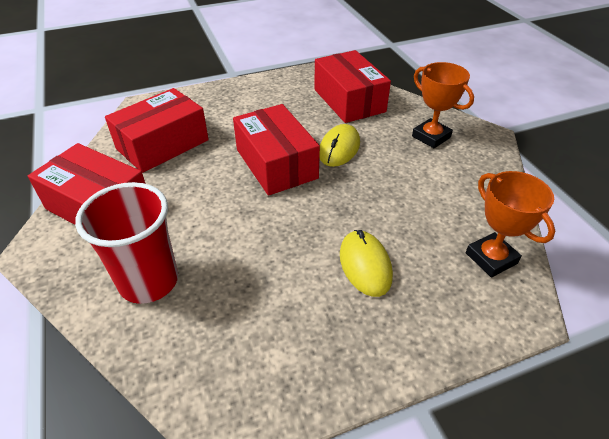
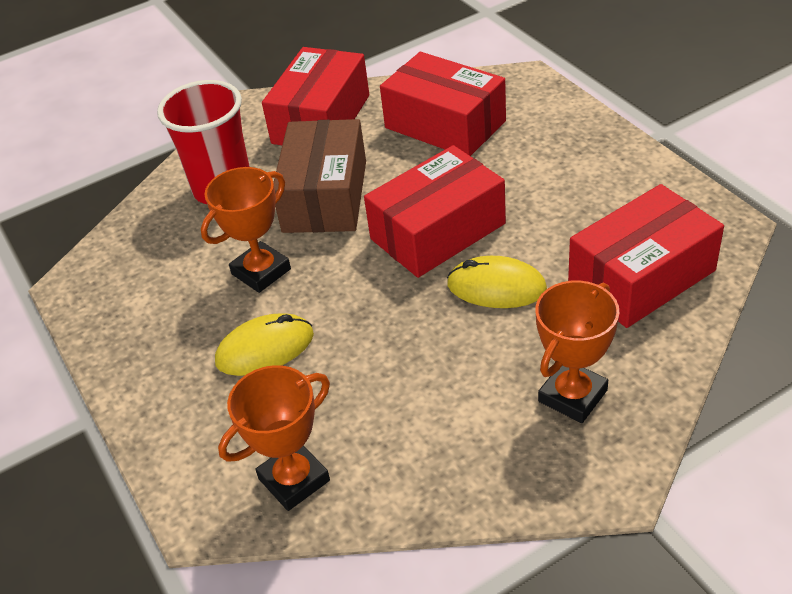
camera: 85 degrees right, 0 degrees up
(204, 214) = (325, 196): none -> brown box
(276, 261) = (261, 271): none -> orange trophy

